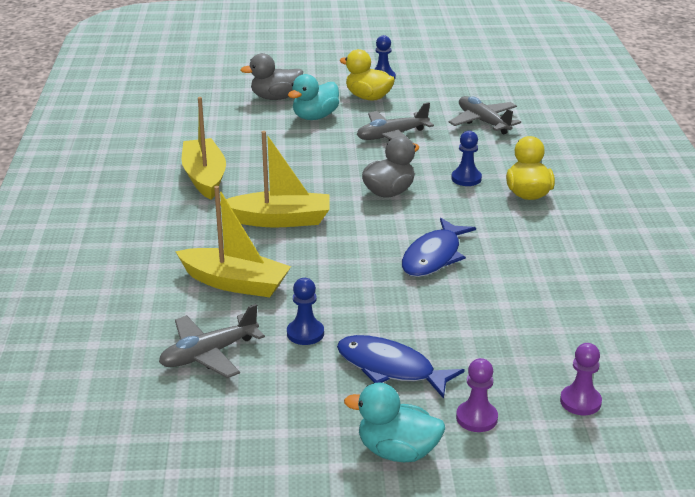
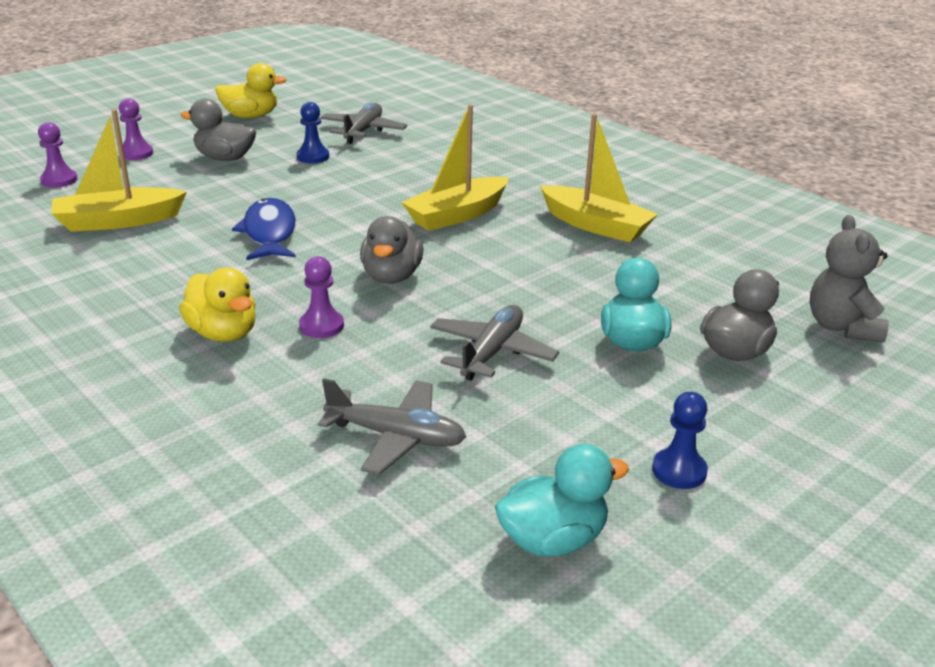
camera: 140 degrees right, 0 degrees up
(204, 88) = (842, 327): none -> grey teddy bear
(235, 283) = (413, 166): yellow boat -> yellow boat (118, 221)
(368, 97) = (627, 410): yellow duck -> yellow duck (250, 116)
(390, 368) = (225, 158): blue fish -> grey duck
(397, 451) = (178, 129): turquoise duck -> turquoise duck (553, 540)
(466, 178) = (321, 326): blue pawn -> purple pawn

